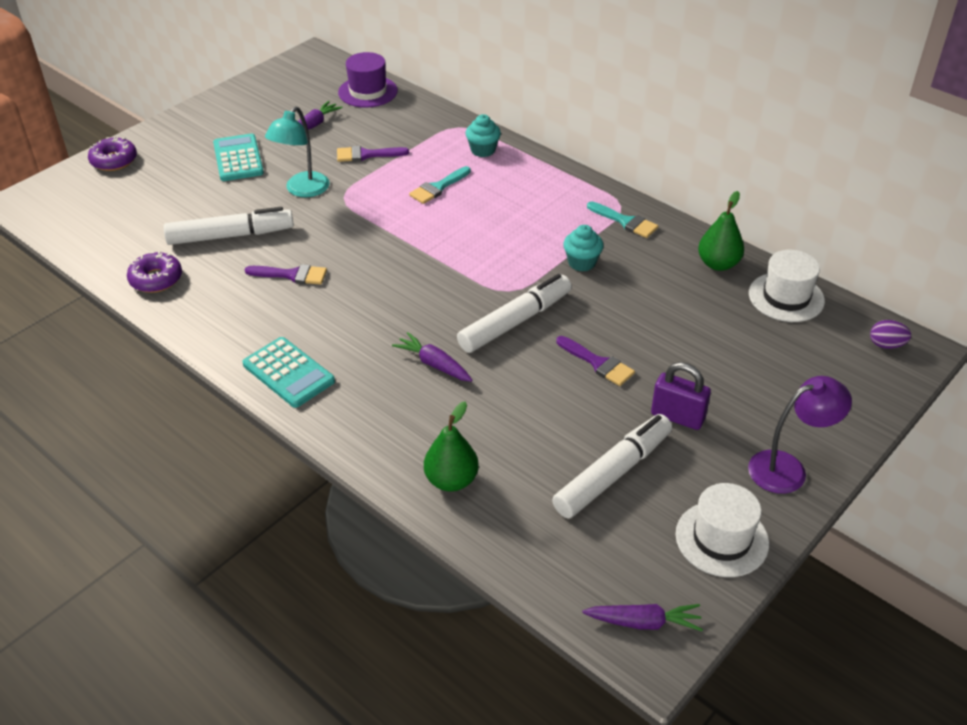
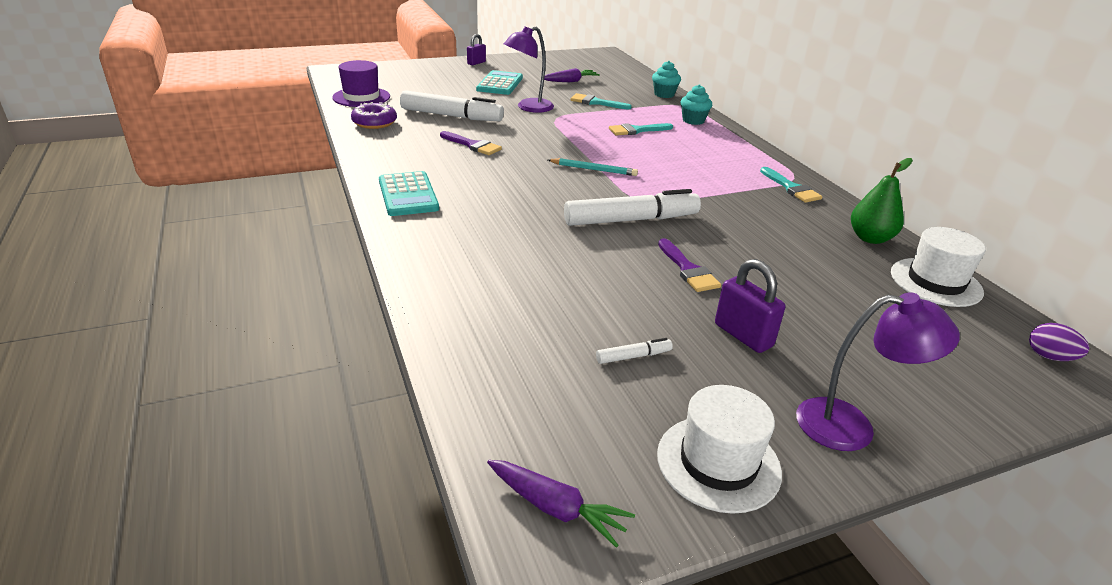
camera: 25 degrees right, 10 degrees down
(114, 160) = (416, 67): purple donut -> none
(179, 127) = (476, 63): none -> purple padlock
(302, 190) = (529, 108): turquoise lamp -> purple lamp
(366, 155) = (596, 102): purple brush -> turquoise brush
(368, 92) = (628, 75): purple hat -> purple hat (361, 97)
(434, 364) = (532, 224): purple carrot -> none
(437, 265) = (593, 169): none -> turquoise pencil
(451, 480) = (467, 305): green pear -> none
(582, 263) = (727, 201): turquoise cupcake -> turquoise cupcake (664, 94)
(612, 474) = (633, 356): white marker -> white marker, size x0.43

